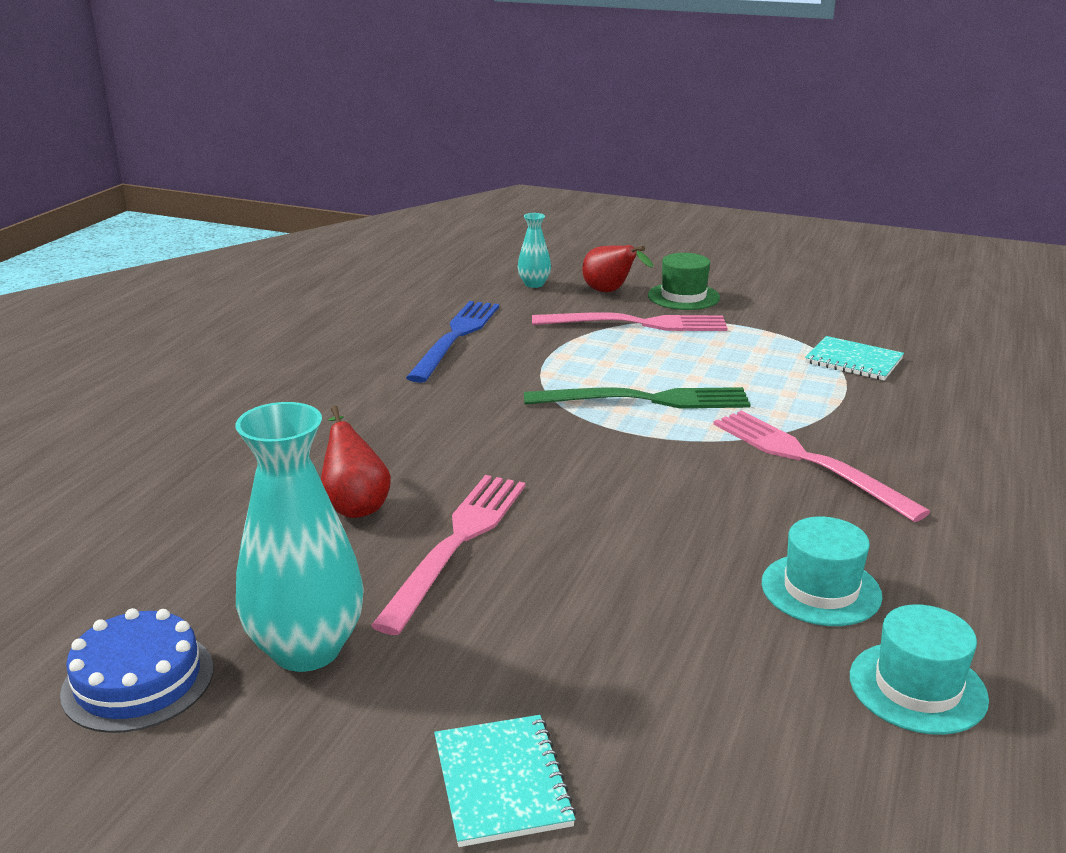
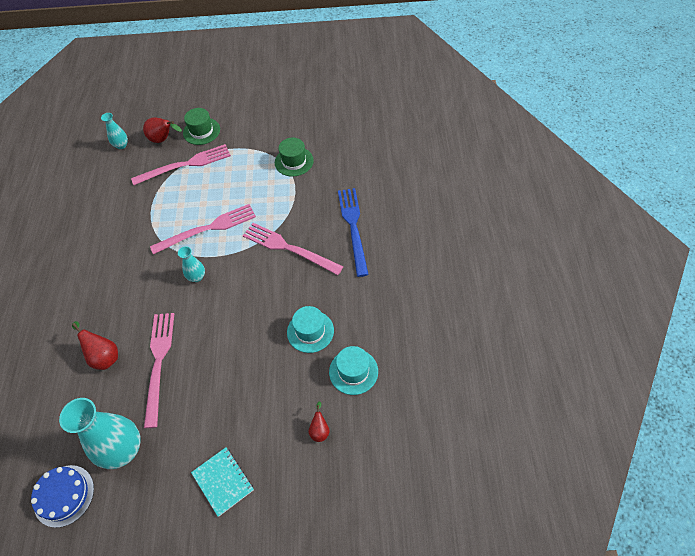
camera: 20 degrees left, 30 degrees up
(456, 337) = (99, 210): blue fork -> blue fork (353, 228)
(595, 452) = (197, 277): none -> turquoise vase
(644, 400) = (207, 229): green fork -> pink fork
(795, 769) = (320, 430): none -> red pear
(853, 361) = (294, 161): turquoise notebook -> green hat

